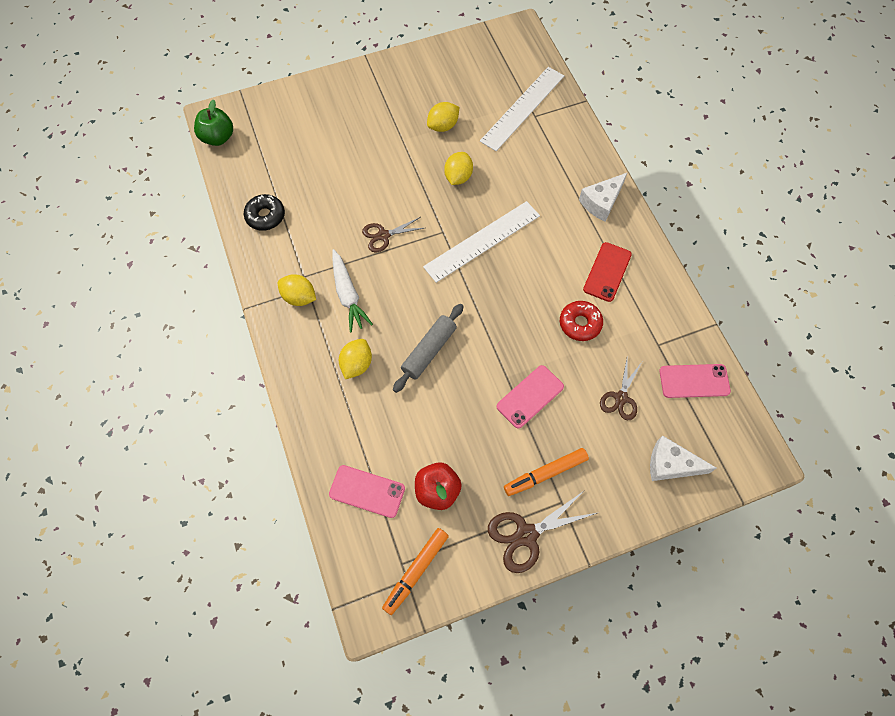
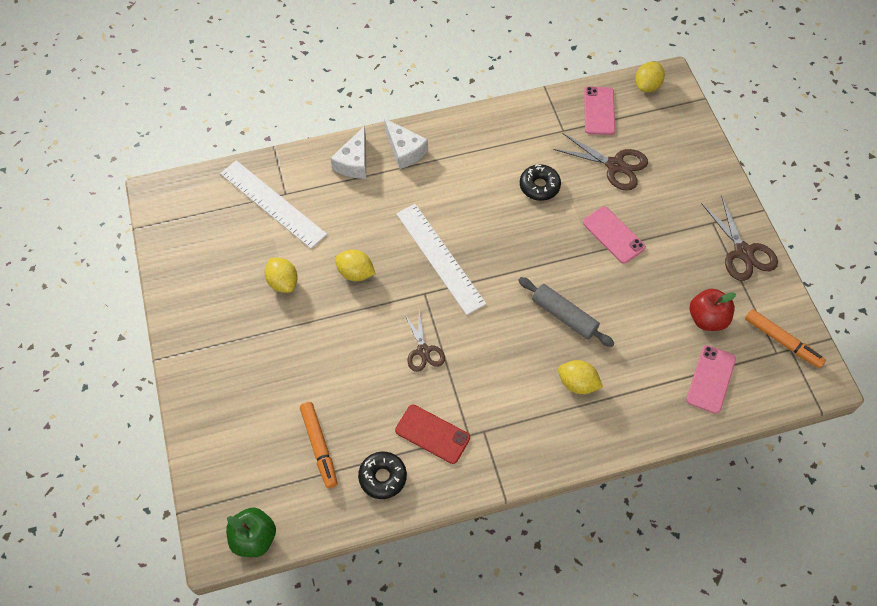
camera: 85 degrees left, 5 degrees down
(299, 297) = (495, 440): yellow lemon -> yellow lemon (647, 86)
(348, 295) = (495, 389): white carrot -> none
(545, 473) = (687, 231): orange marker -> orange marker (319, 446)
(580, 323) = (539, 186): red donut -> black donut
(607, 272) = (485, 157): red phone -> red phone (432, 434)
(621, 398) = (615, 165): brown scissors -> brown scissors, size x1.50
(671, 464) = (675, 140): white cheese -> white cheese (354, 162)

